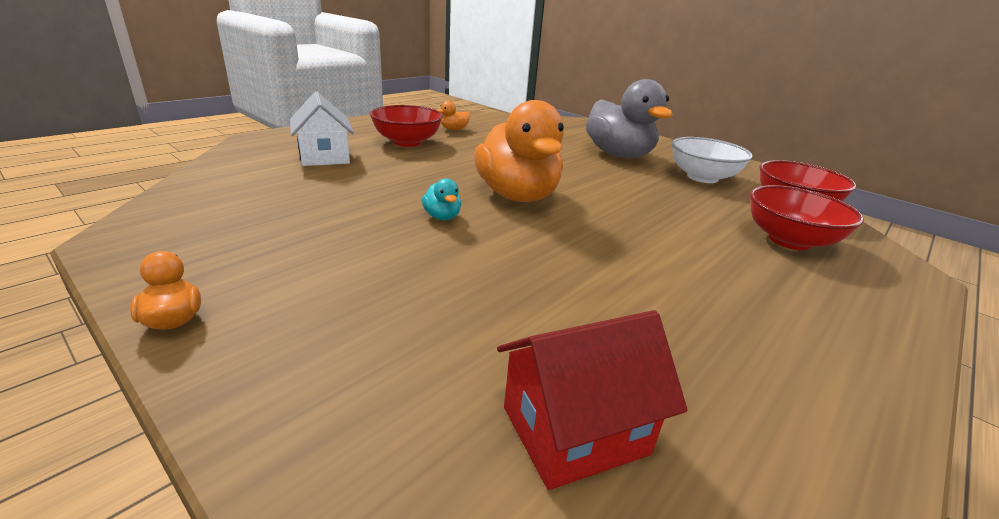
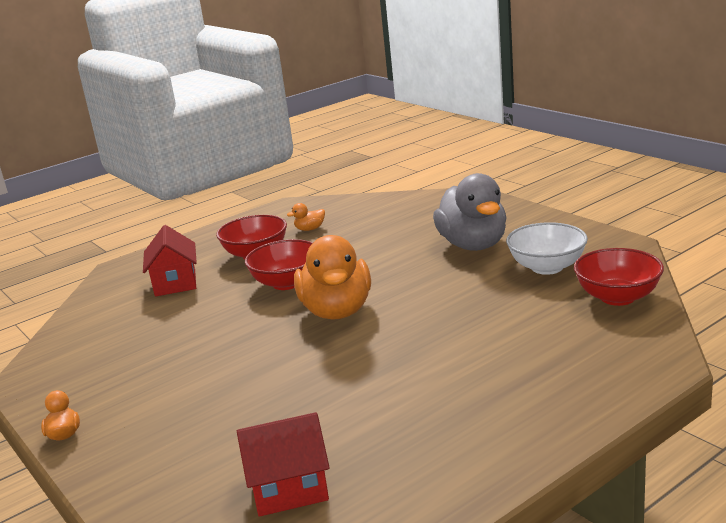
camera: 15 degrees right, 5 degrees down
(324, 157) = (175, 283): white house -> red house
(442, 217) = (261, 340): turquoise duck -> none
(789, 240) = (573, 339): red bowl -> red bowl (287, 283)

